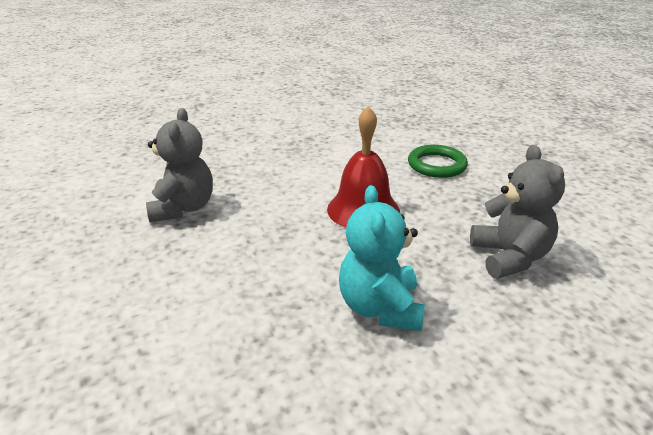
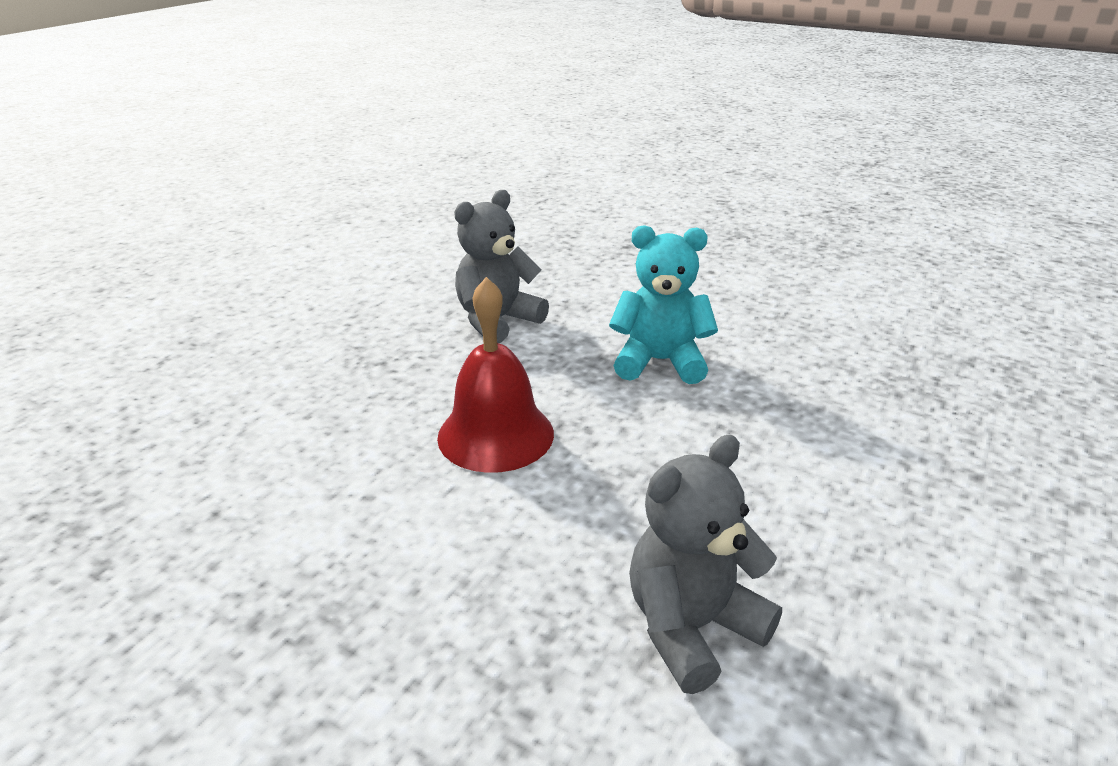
camera: 125 degrees left, 0 degrees up
(380, 308) = (660, 362): turquoise teddy bear -> turquoise teddy bear turned 135 degrees counterclockwise
(436, 165) = (297, 417): green ring -> none

